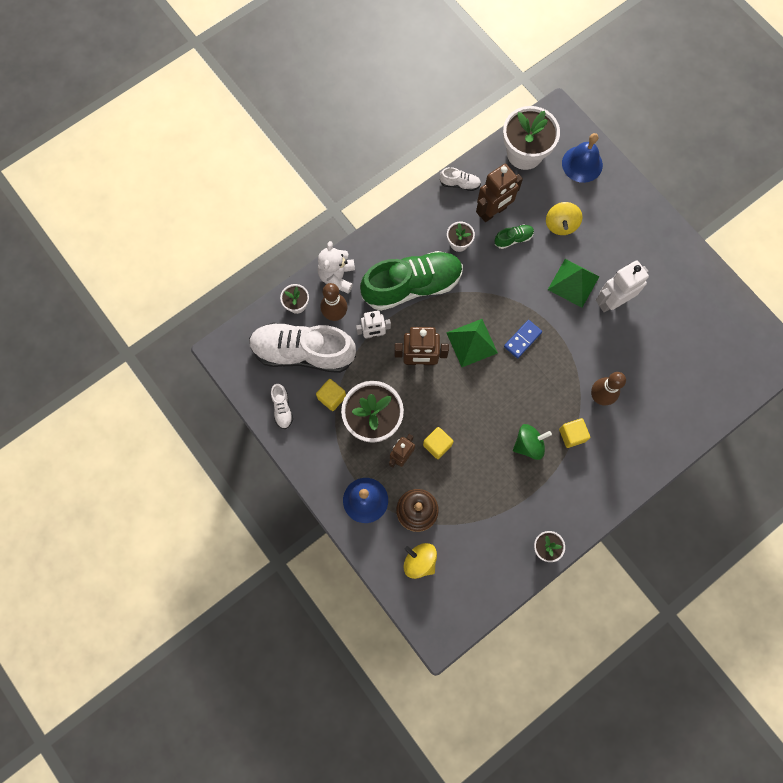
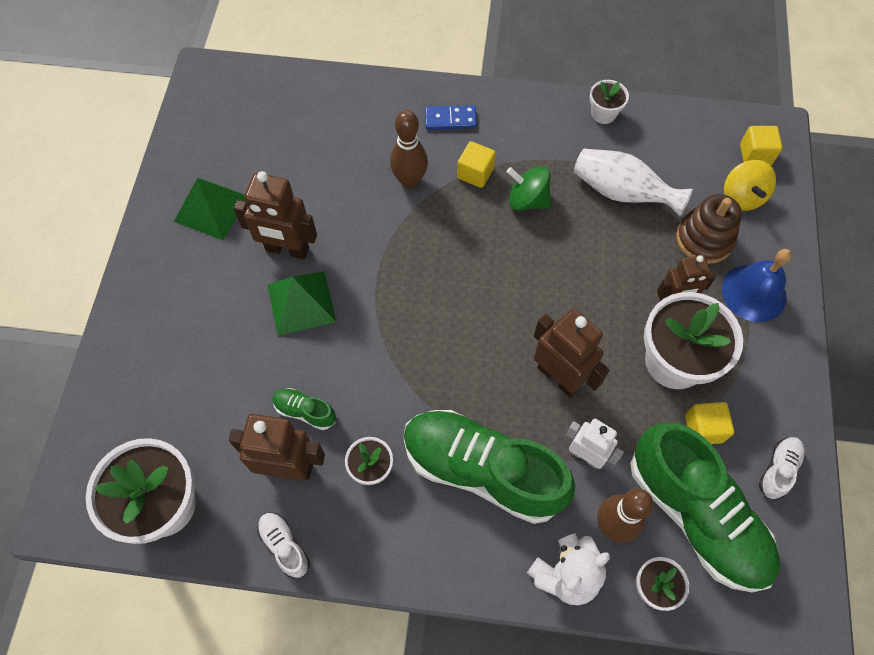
camera: 135 degrees left, 10 degrees down
(303, 352) = (696, 515): white shoe -> green shoe
(437, 445) = (624, 278): yellow cube -> yellow cube (755, 154)
(471, 342) = (480, 343): green pyramid -> green pyramid (212, 209)
(485, 499) = (622, 193): none -> white vase
(522, 339) = (422, 296): blue domino -> blue domino (450, 119)
(561, 225) = (235, 376): yellow spinning top -> none
(582, 164) = (121, 422): blue bell -> none
(612, 301) = (287, 249): white robot -> brown robot

